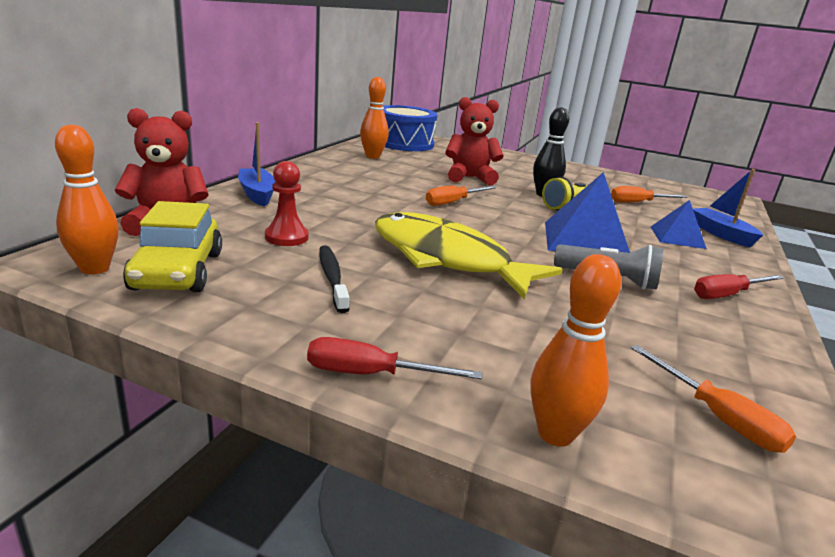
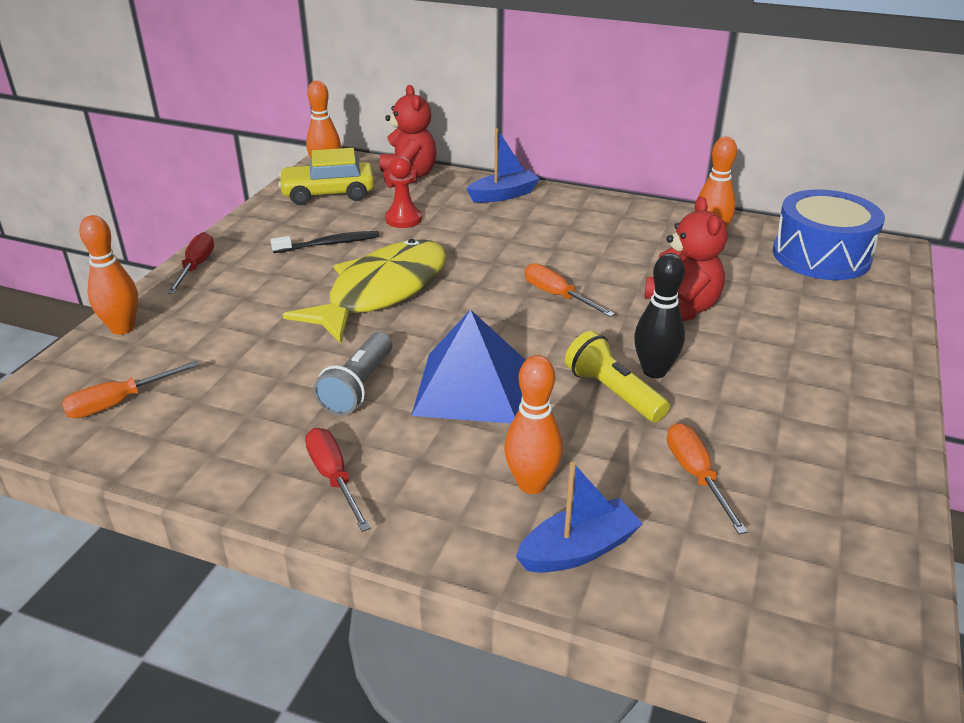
camera: 90 degrees right, 10 degrees up
(677, 237) = (531, 484): blue pyramid -> orange bowling pin

